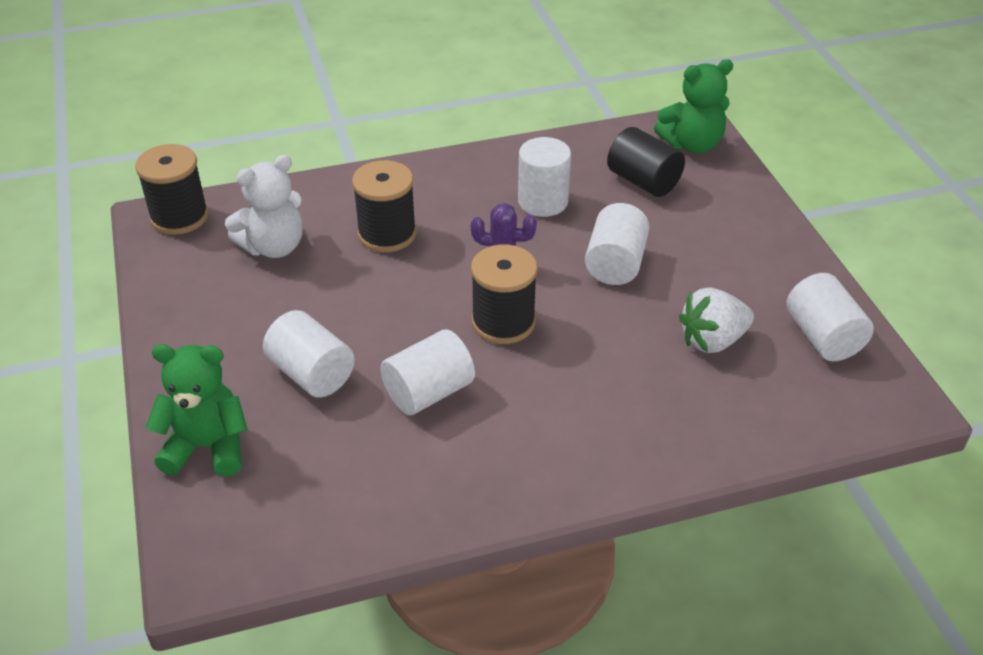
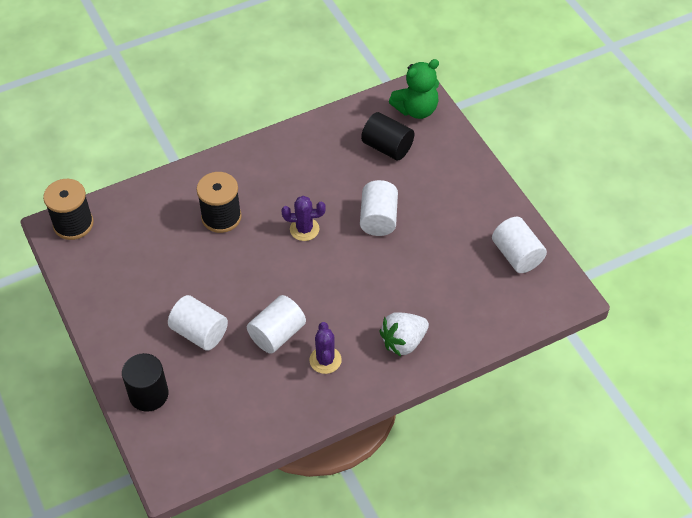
camera: 10 degrees left, 10 degrees up
(207, 447) = (148, 394): green teddy bear -> black cylinder
(274, 247) = (146, 239): white teddy bear -> none
(495, 439) = (325, 360): none -> purple cactus
(503, 322) = (314, 275): black spool -> none
(543, 202) = (321, 174): white cylinder -> none
(712, 340) = (448, 268): white strawberry -> white strawberry (403, 342)

